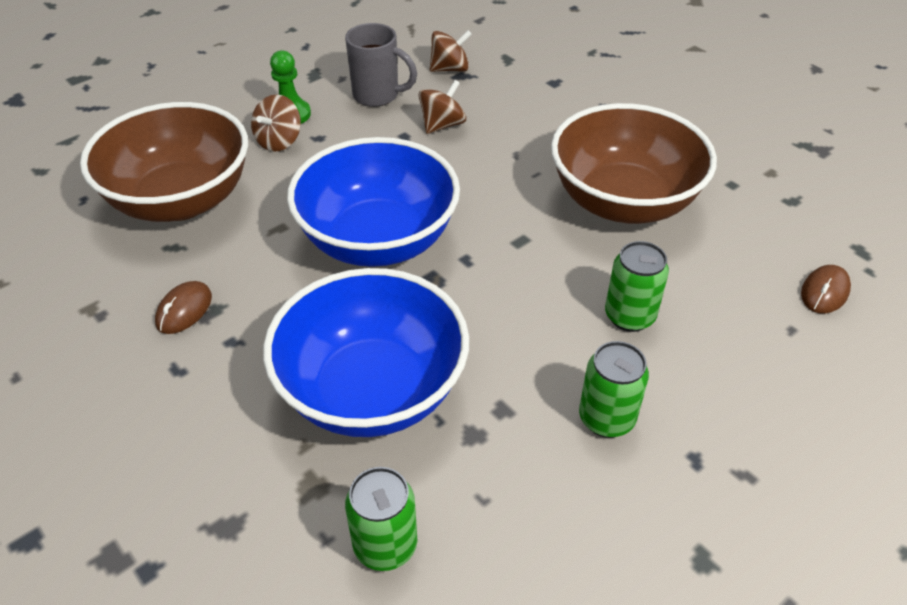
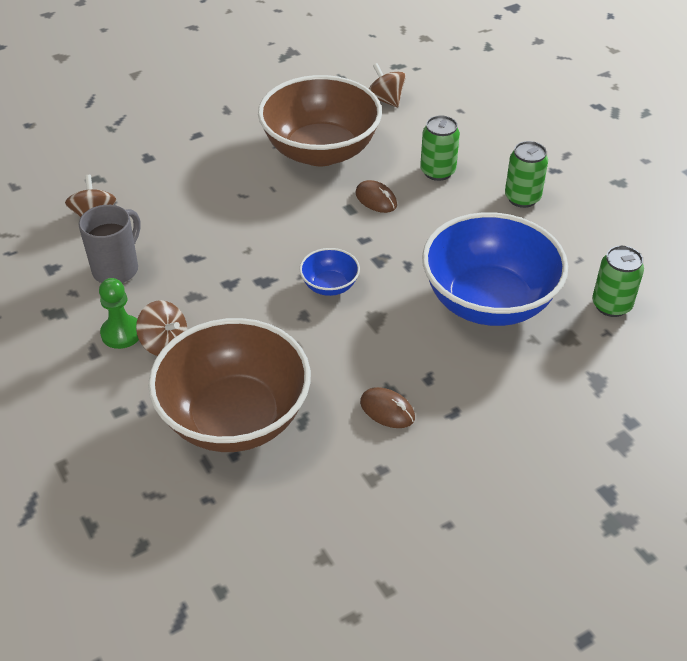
camera: 80 degrees left, 0 degrees up
(378, 241) = (329, 286): blue bowl -> blue bowl, size x0.43
(442, 125) = (183, 232): brown spinning top -> brown spinning top (385, 100)
(824, 292) = (431, 89): brown mouse -> brown mouse (376, 199)

